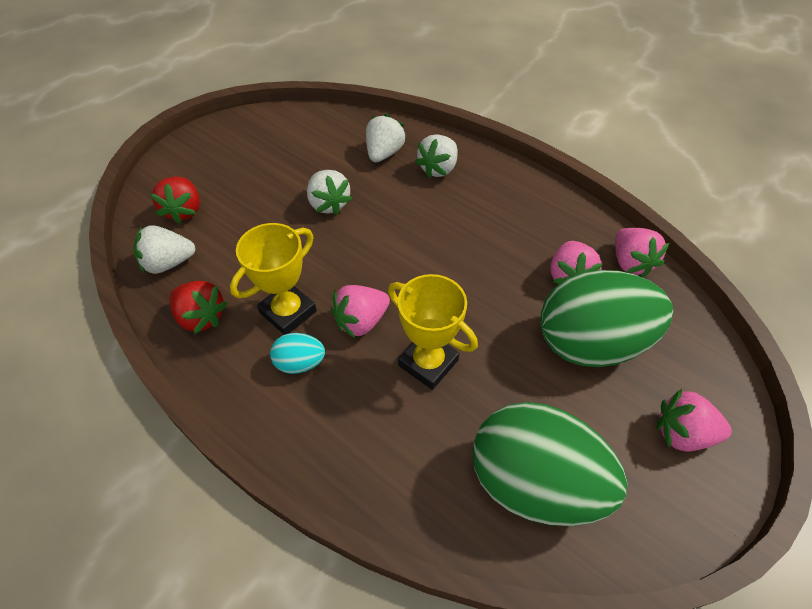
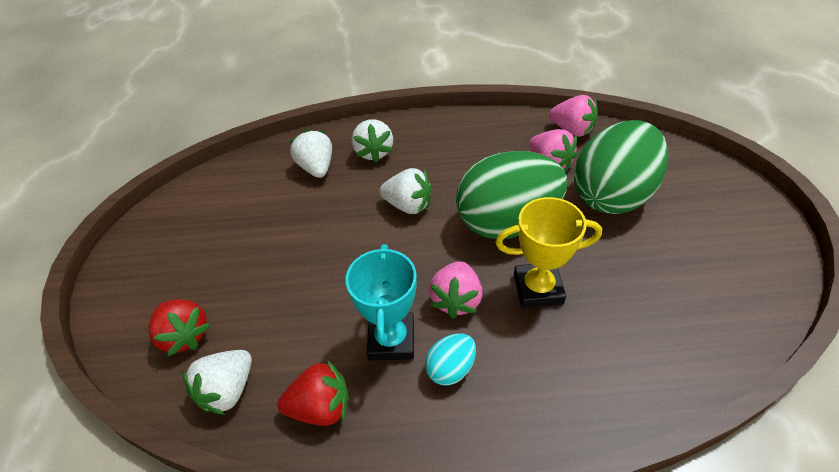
camera: 40 degrees left, 5 degrees down
(288, 312) = (391, 340): yellow trophy -> turquoise trophy
(329, 204) = (319, 235): white strawberry -> white strawberry (408, 205)
(534, 482) = (691, 306): green egg -> green egg (507, 222)
(682, 433) = (719, 208): pink strawberry -> none

